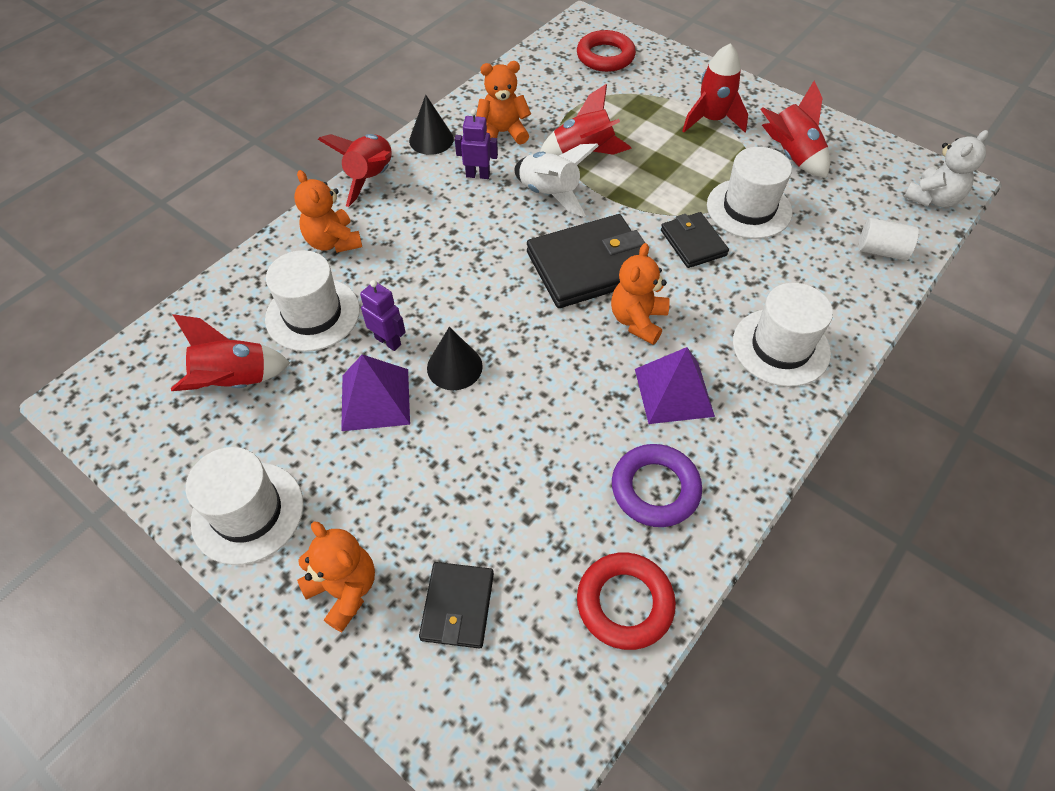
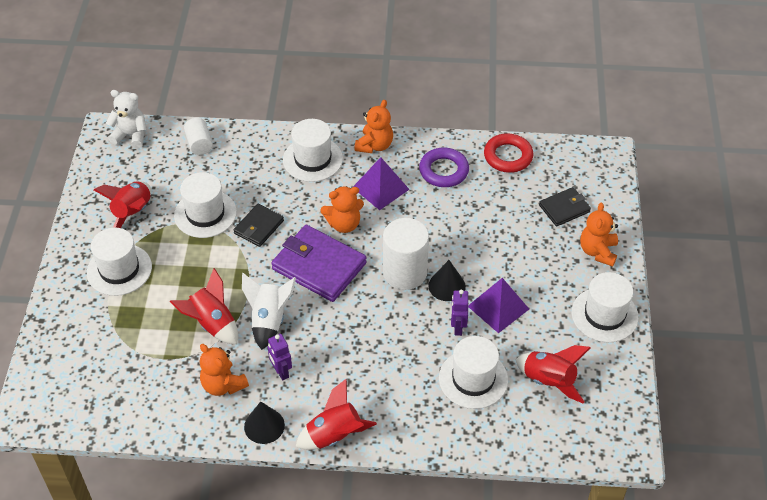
camera: 125 degrees left, 5 degrees down
(333, 242) = (410, 412): orange teddy bear -> orange teddy bear (374, 145)
(511, 338) = (405, 272): none -> white cylinder
(589, 266) = (319, 266): black wallet -> purple wallet
(605, 56) = (74, 373): red ring -> none
(712, 120) = (119, 269): red rocket -> white hat

